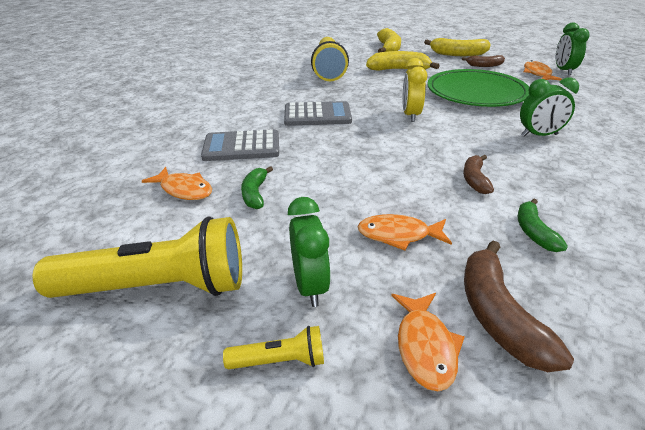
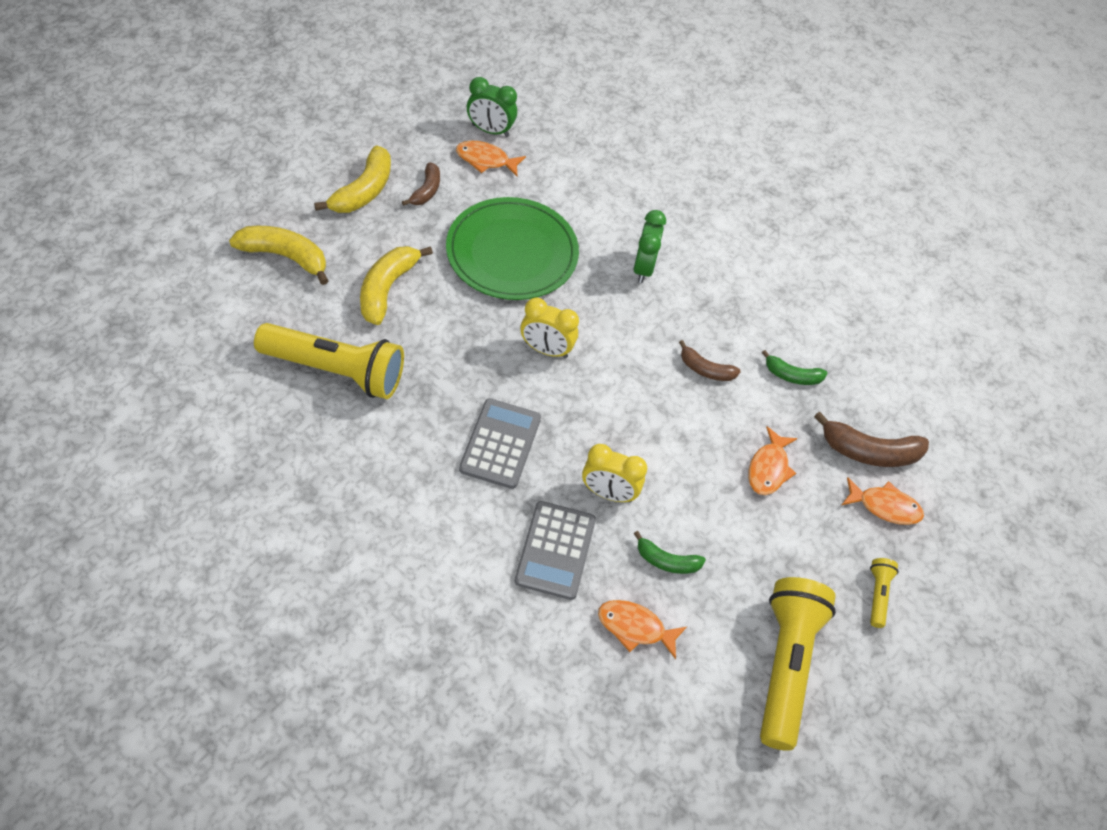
camera: 80 degrees left, 20 degrees up
(184, 190) = (635, 627): orange fish -> orange fish turned 120 degrees counterclockwise
(305, 158) = (608, 493): none -> yellow clock
(310, 286) = (812, 554): green clock -> none

